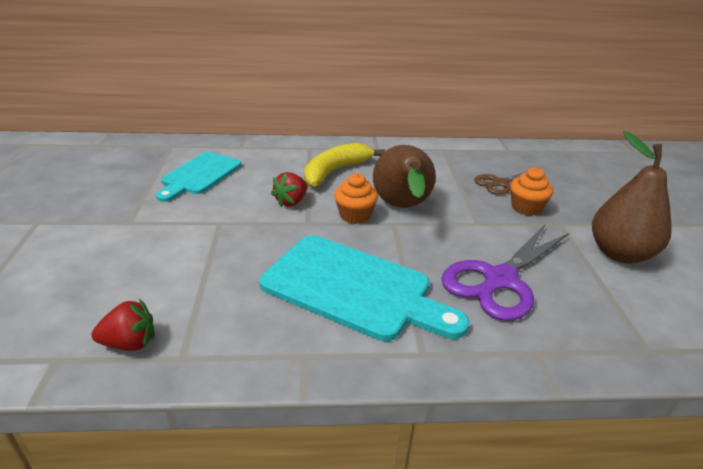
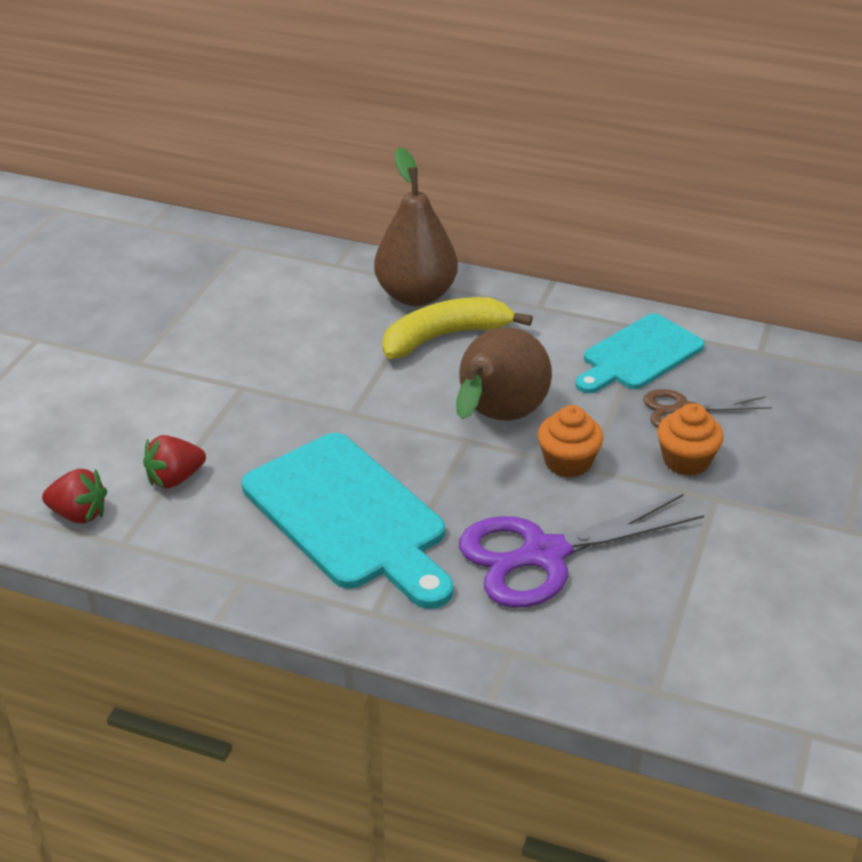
camera: 25 degrees right, 5 degrees up
(200, 175) = (254, 305): turquoise cutting board -> turquoise cutting board (639, 355)
(291, 201) = (350, 375): red strawberry -> red strawberry (175, 478)
(355, 215) = (422, 416): orange cupcake -> orange cupcake (568, 462)
(619, 253) = (757, 564): brown pear -> brown pear (416, 295)

